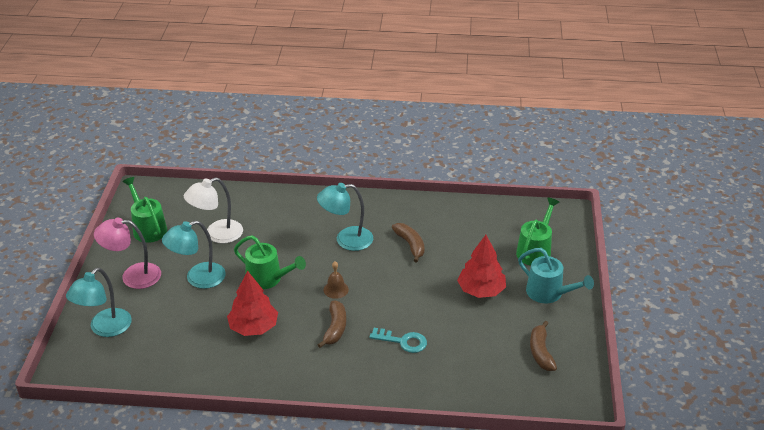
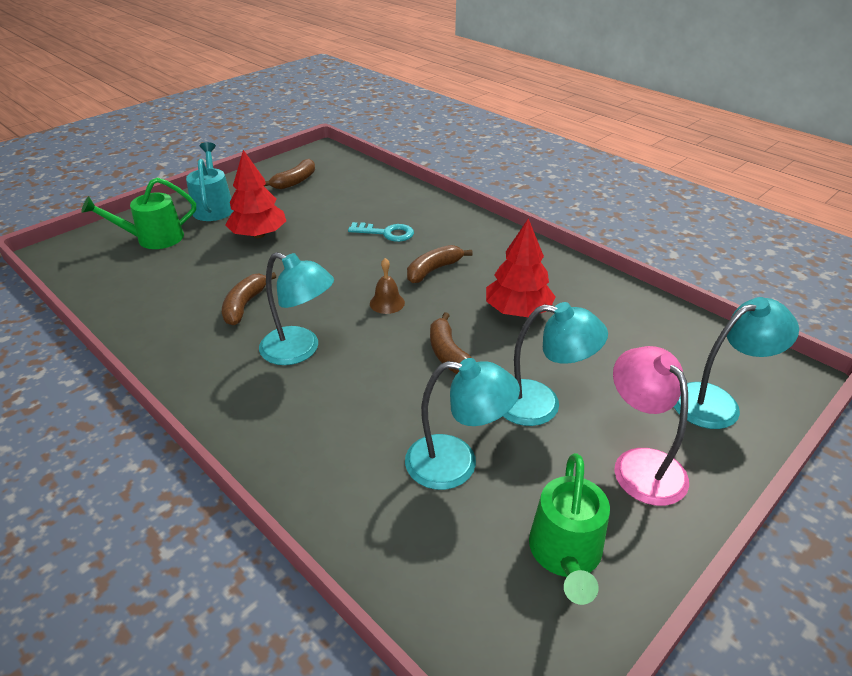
camera: 140 degrees left, 0 degrees up
(133, 276) = (640, 464): pink lamp -> pink lamp turned 150 degrees counterclockwise
(217, 234) = (456, 463): white lamp -> turquoise lamp
(268, 279) = (448, 354): green watering can -> brown banana
(403, 341) = (386, 233): turquoise key -> turquoise key turned 135 degrees clockwise

